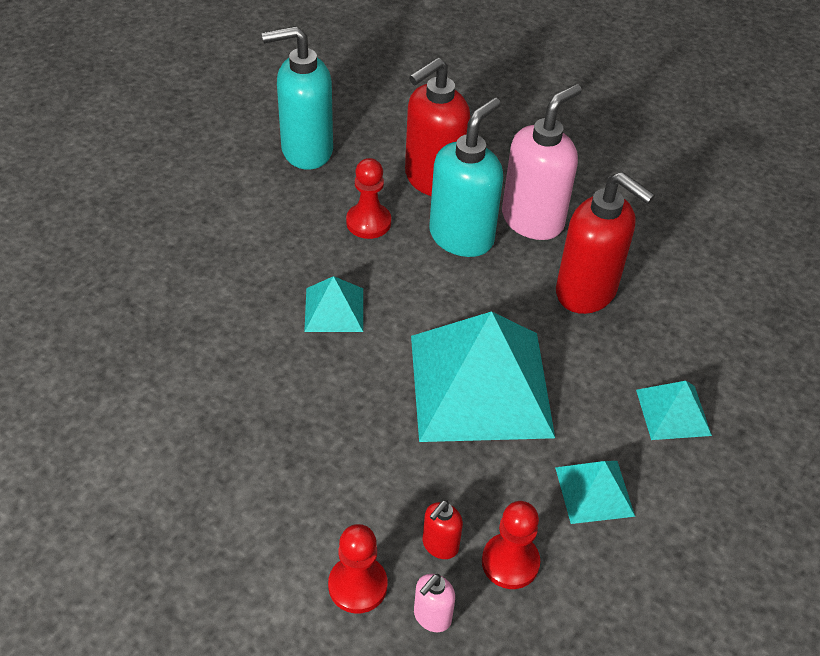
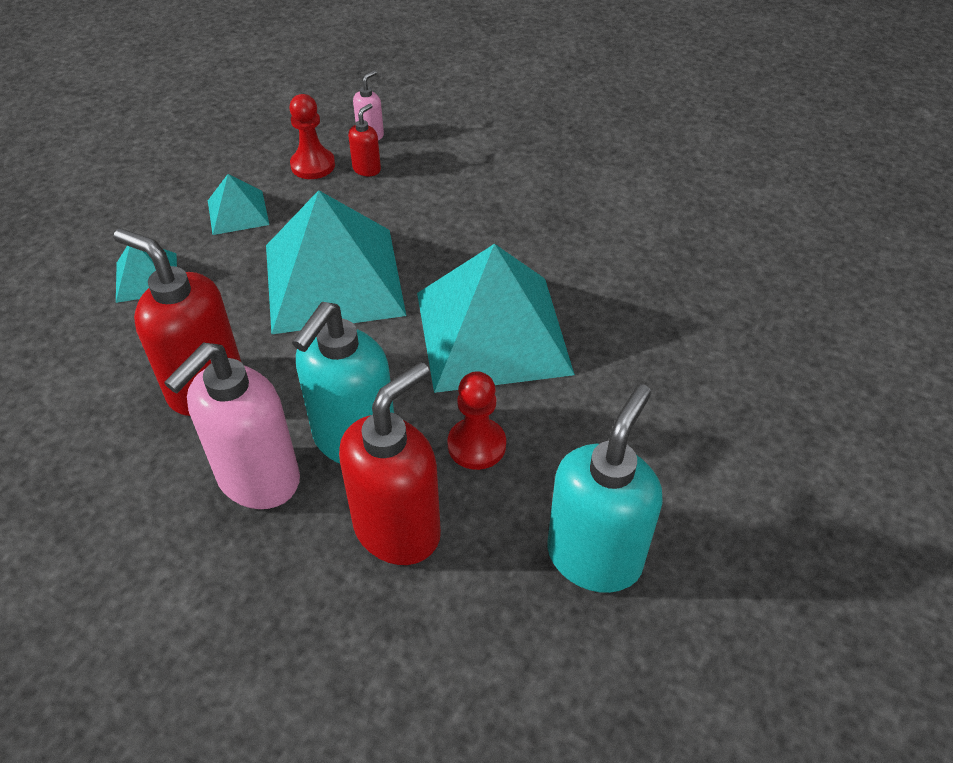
camera: 175 degrees right, 0 degrees up
(306, 151) = (594, 556): turquoise soap dispenser -> turquoise soap dispenser turned 45 degrees counterclockwise
(334, 309) = (492, 332): turquoise pyramid -> turquoise pyramid, size x2.16
(357, 585) = (425, 144): red pawn -> none

